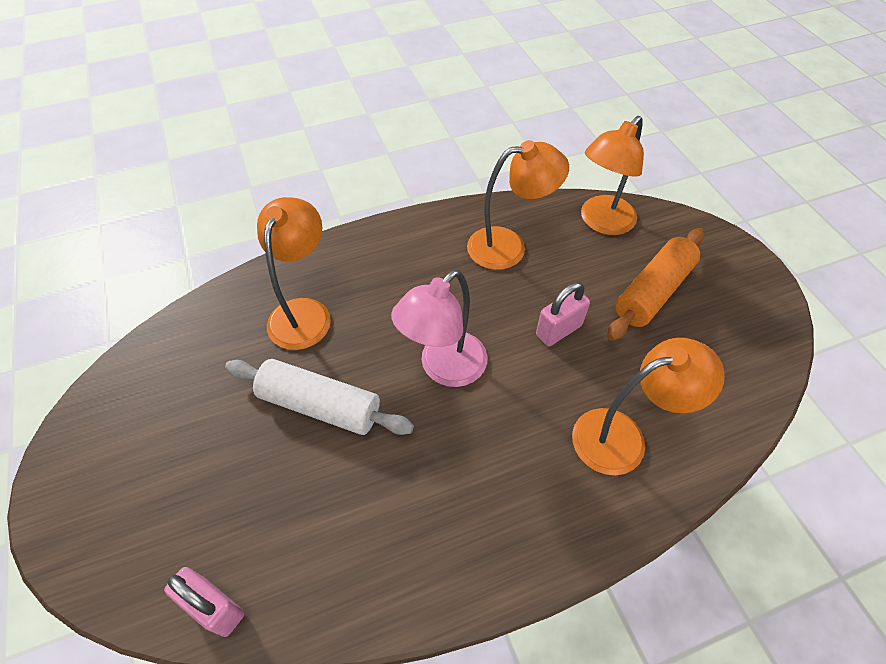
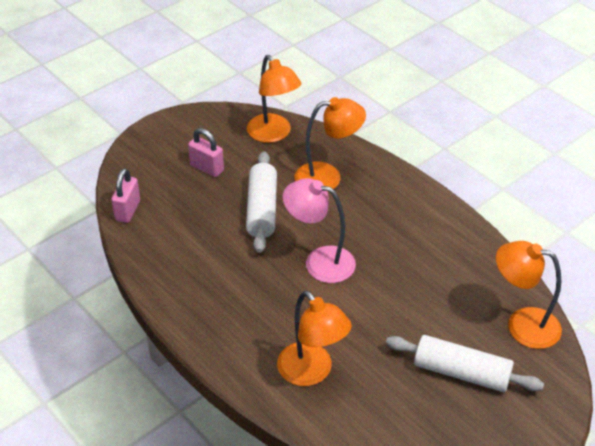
camera: 70 degrees right, 10 degrees down
(508, 246) = (455, 269): orange lamp -> orange lamp (273, 134)
(558, 330) = (387, 318): pink padlock -> pink padlock (207, 168)
(653, 292) = (461, 373): orange rolling pin -> white rolling pin

